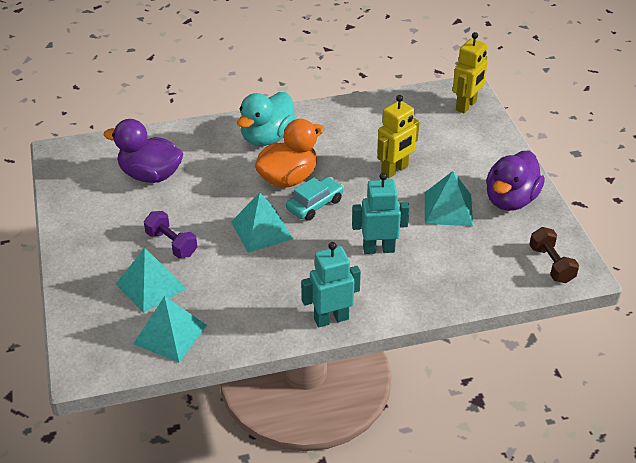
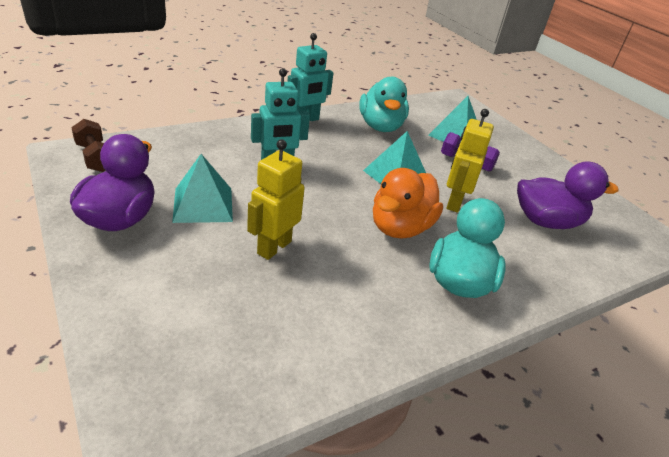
camera: 160 degrees right, 5 degrees down
(170, 334) = (417, 112): turquoise pyramid -> none
(239, 305) = (380, 126): none -> turquoise duck
(315, 204) = (356, 201): turquoise car -> none
(466, 106) = (155, 387): yellow robot -> yellow robot (454, 202)

